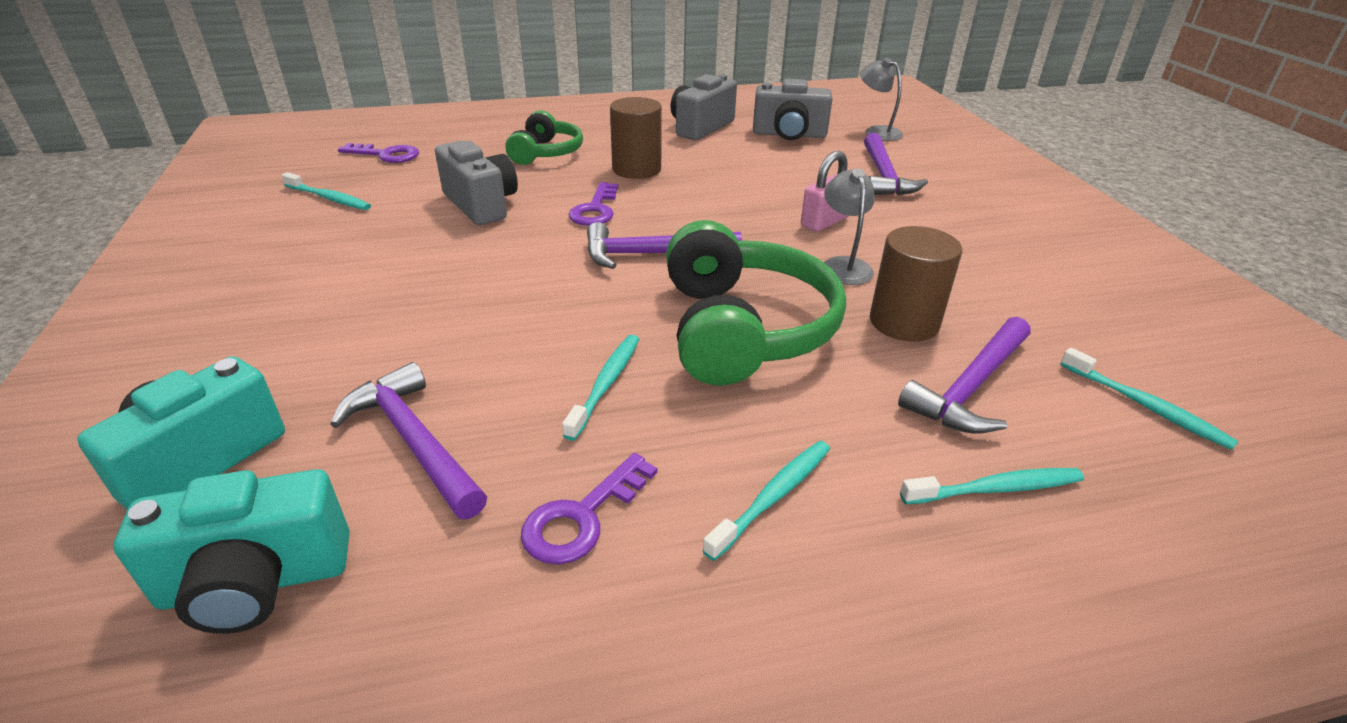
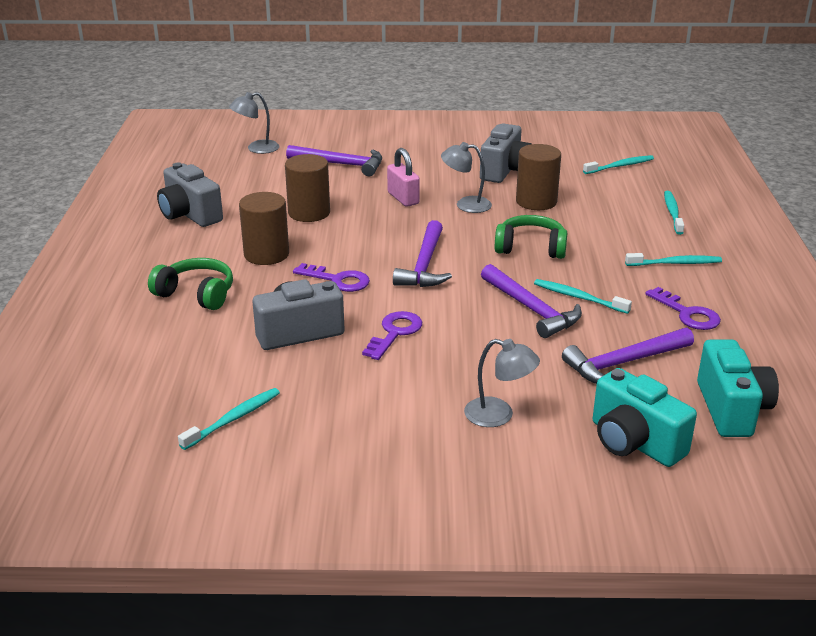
camera: 75 degrees left, 5 degrees down
(299, 339) = (499, 415): none -> grey lamp
(386, 155) = (133, 388): purple key -> purple key (394, 333)
(743, 176) = (309, 213): none -> brown cylinder
(743, 329) = (530, 248): green headphones -> green headphones, size x0.59
(773, 497) = (675, 263): turquoise toothbrush -> turquoise toothbrush turned 120 degrees clockwise
(789, 135) = (237, 181): grey camera -> grey camera (505, 171)
(970, 387) = (599, 199): purple hammer -> purple hammer (531, 309)

